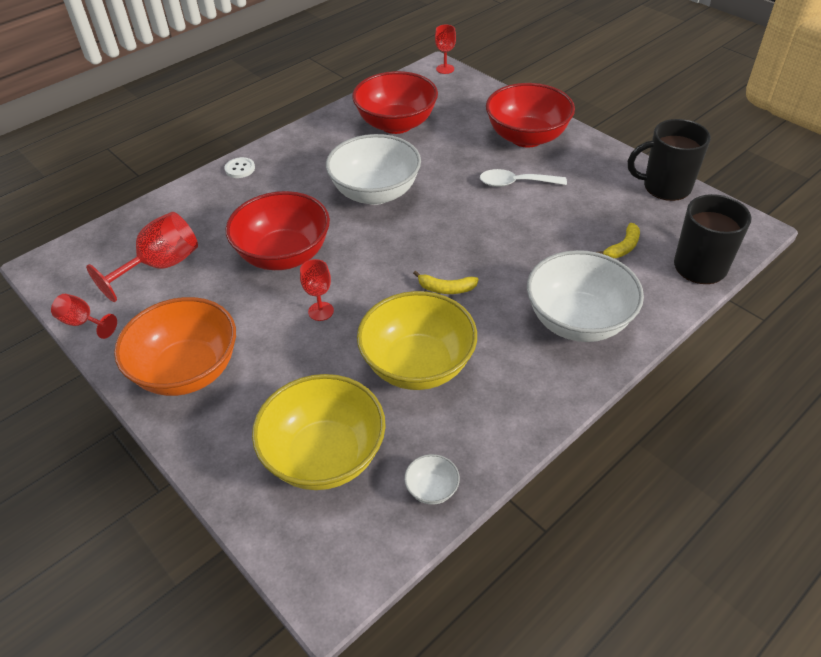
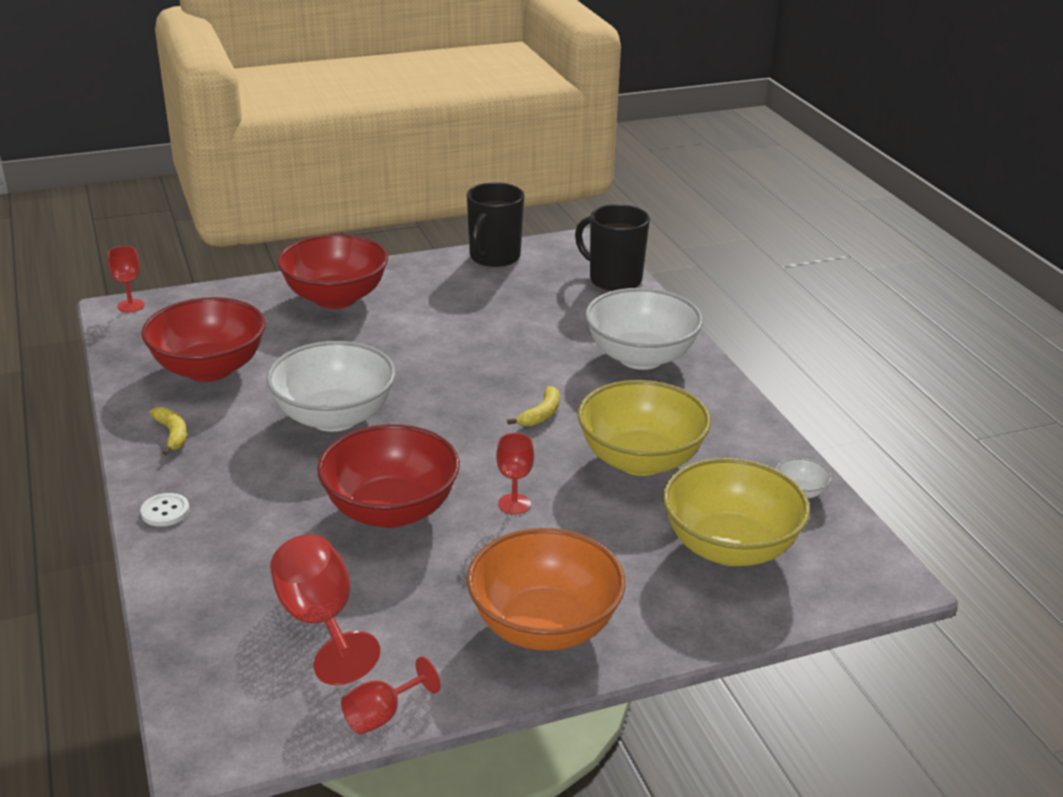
camera: 70 degrees left, 15 degrees down
(516, 183) = (409, 327): white spoon -> none
(622, 247) = (560, 304): yellow banana -> yellow banana (172, 434)

